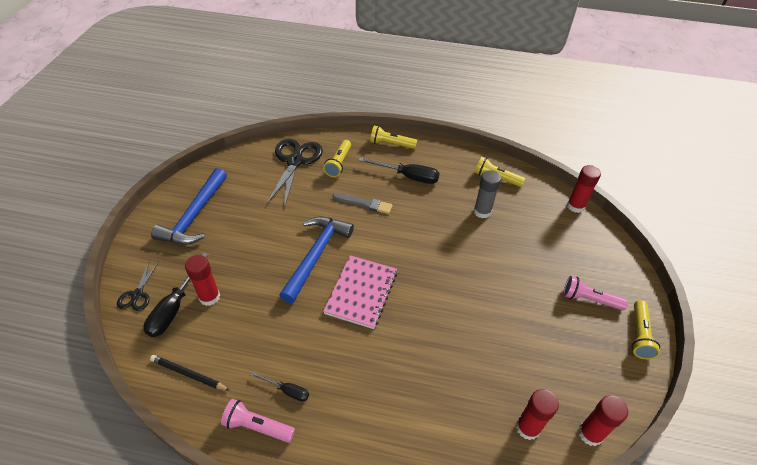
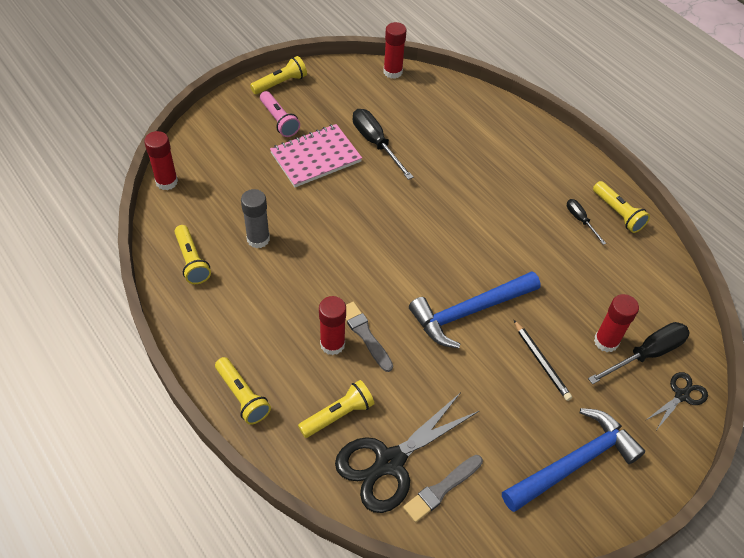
camera: 140 degrees left, 5 degrees up
(188, 374) = (657, 283): black pencil -> black pencil (541, 362)
(257, 426) = (618, 213): pink flashlight -> yellow flashlight
(260, 166) = (442, 489): none -> grey brush
(361, 292) = (458, 248): pink notebook -> pink notebook (316, 157)
(408, 176) = (279, 333): black screwdriver -> black screwdriver (376, 143)
(527, 427) = (428, 97): red glue stick -> red glue stick (332, 344)

